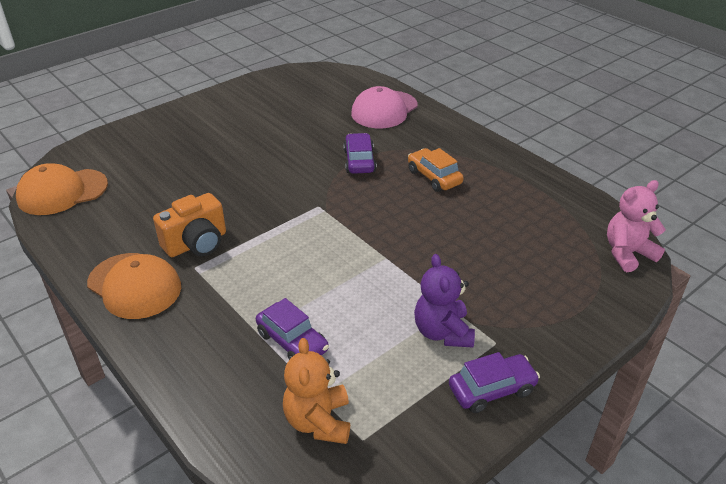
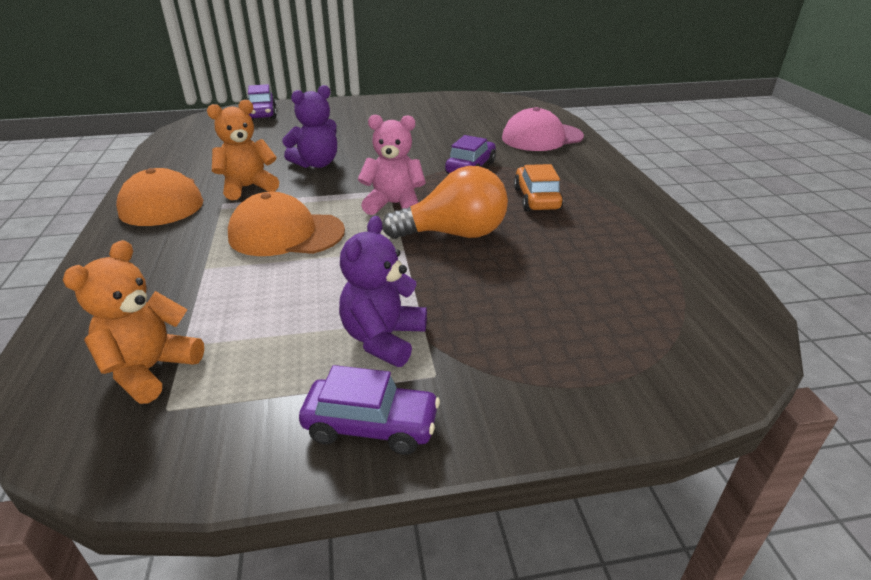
camera: 30 degrees right, 5 degrees down
(62, 192) = (201, 129): orange cap -> orange cap (286, 234)
(196, 243) = (248, 187): orange camera -> orange teddy bear
(228, 198) = (316, 164): none -> purple teddy bear
(292, 342) = (223, 288): purple car -> purple car (262, 114)
(407, 231) = (454, 234): none -> orange light bulb
(627, 253) = (730, 344): pink teddy bear -> pink teddy bear (394, 204)

